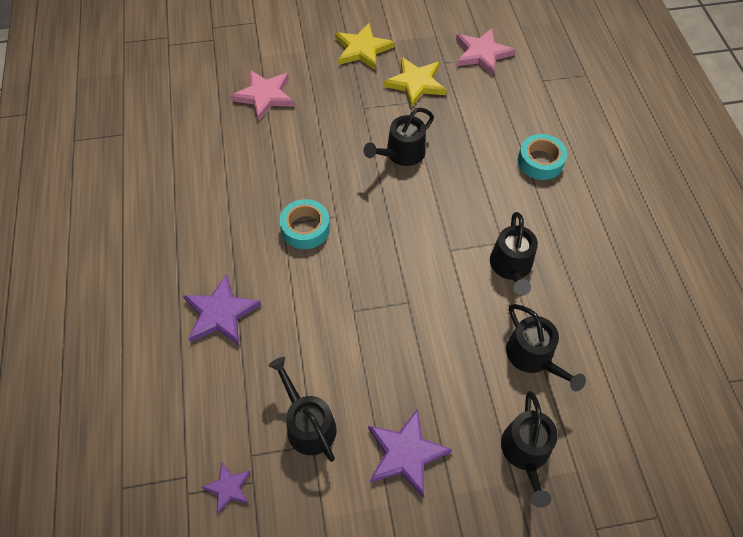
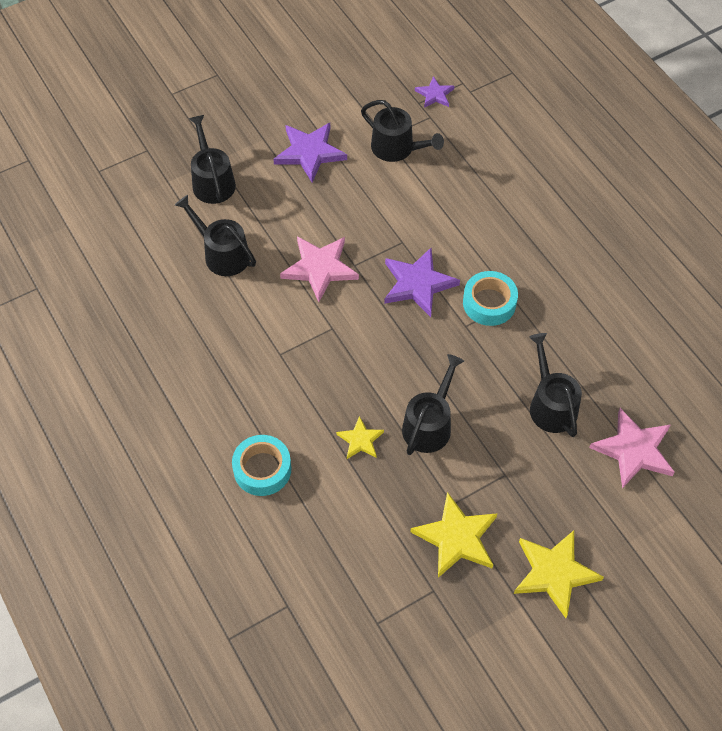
camera: 160 degrees right, 0 degrees up
(220, 313) = (520, 203): purple star -> purple star (418, 284)
(458, 159) = (360, 440): none -> yellow star
(481, 53) = (387, 626): pink star -> pink star (320, 268)
(511, 266) = (264, 331): black watering can -> black watering can (551, 405)

